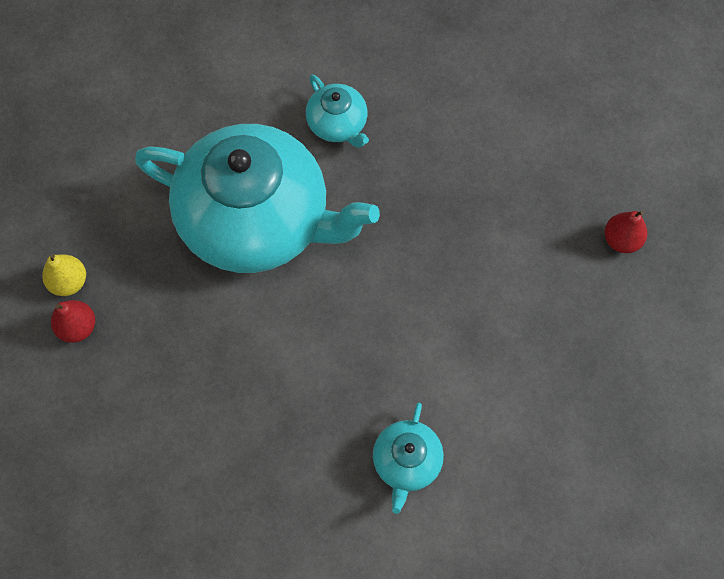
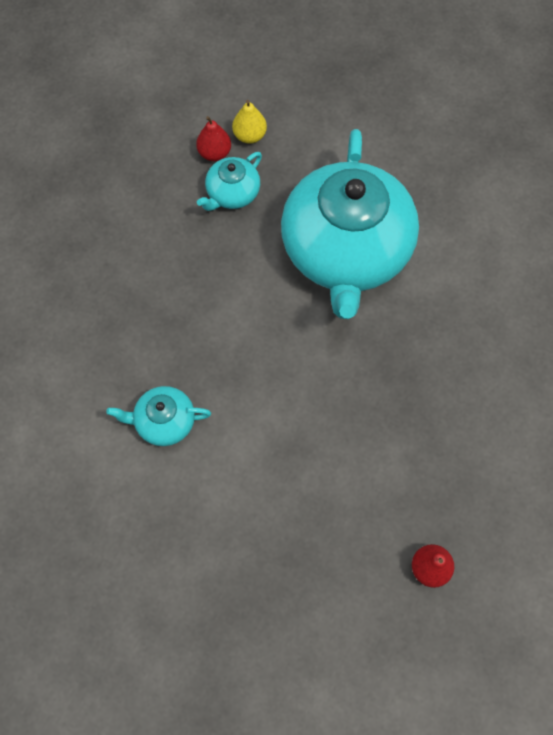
camera: 75 degrees right, 0 degrees up
(338, 124) = (461, 289): turquoise teapot -> turquoise teapot (232, 193)

